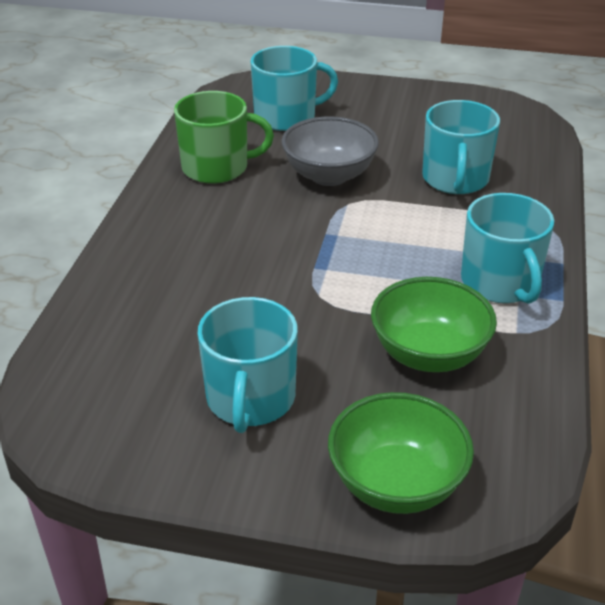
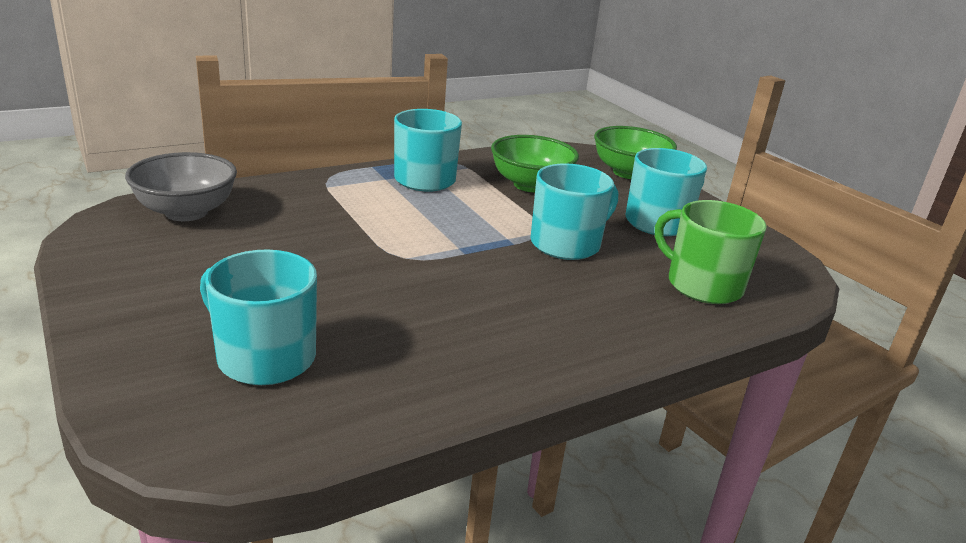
camera: 135 degrees left, 10 degrees down
(217, 167) = (443, 353): green mug -> green mug (702, 285)
(329, 175) = (371, 281): grey bowl -> grey bowl (186, 212)
(455, 179) = (299, 222): turquoise mug -> turquoise mug (566, 244)

